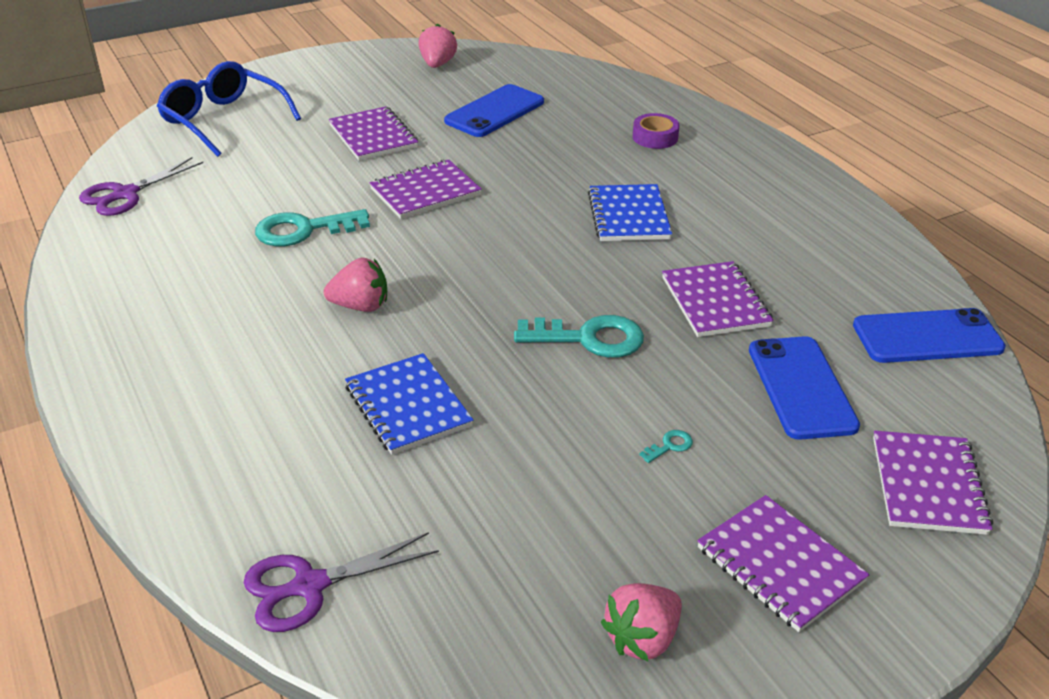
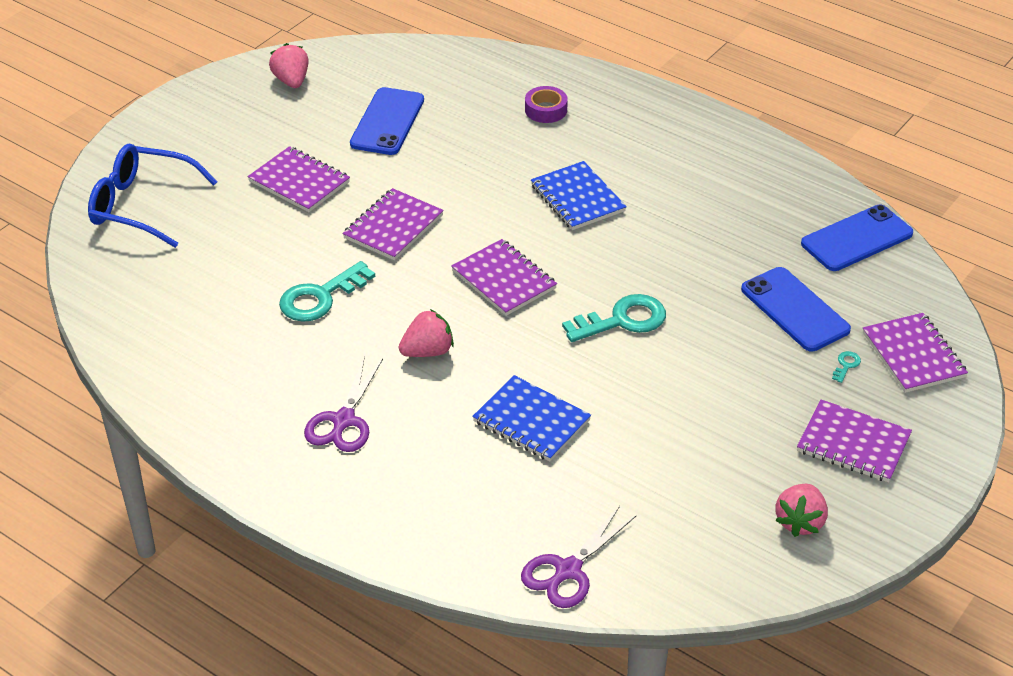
camera: 25 degrees left, 5 degrees up
(125, 194) = (126, 312): purple scissors -> purple scissors (343, 420)
(669, 446) = (734, 386): turquoise key -> turquoise key (846, 365)
(715, 302) = (694, 258): purple notebook -> purple notebook (504, 280)

